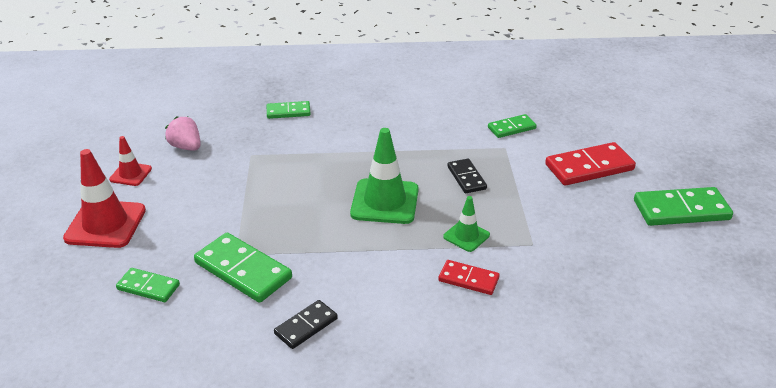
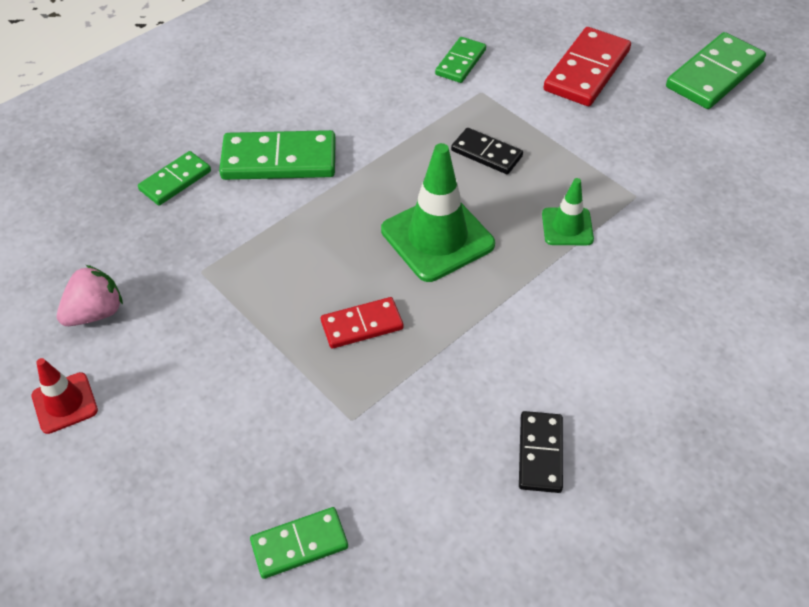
camera: 40 degrees left, 15 degrees up
(105, 224) = (125, 500): red traffic cone -> none
(186, 147) = (96, 313): pink strawberry -> pink strawberry turned 135 degrees clockwise
(243, 270) = (387, 435): green domino -> green domino (279, 160)
(468, 279) = (627, 278): red domino -> red domino (362, 325)

